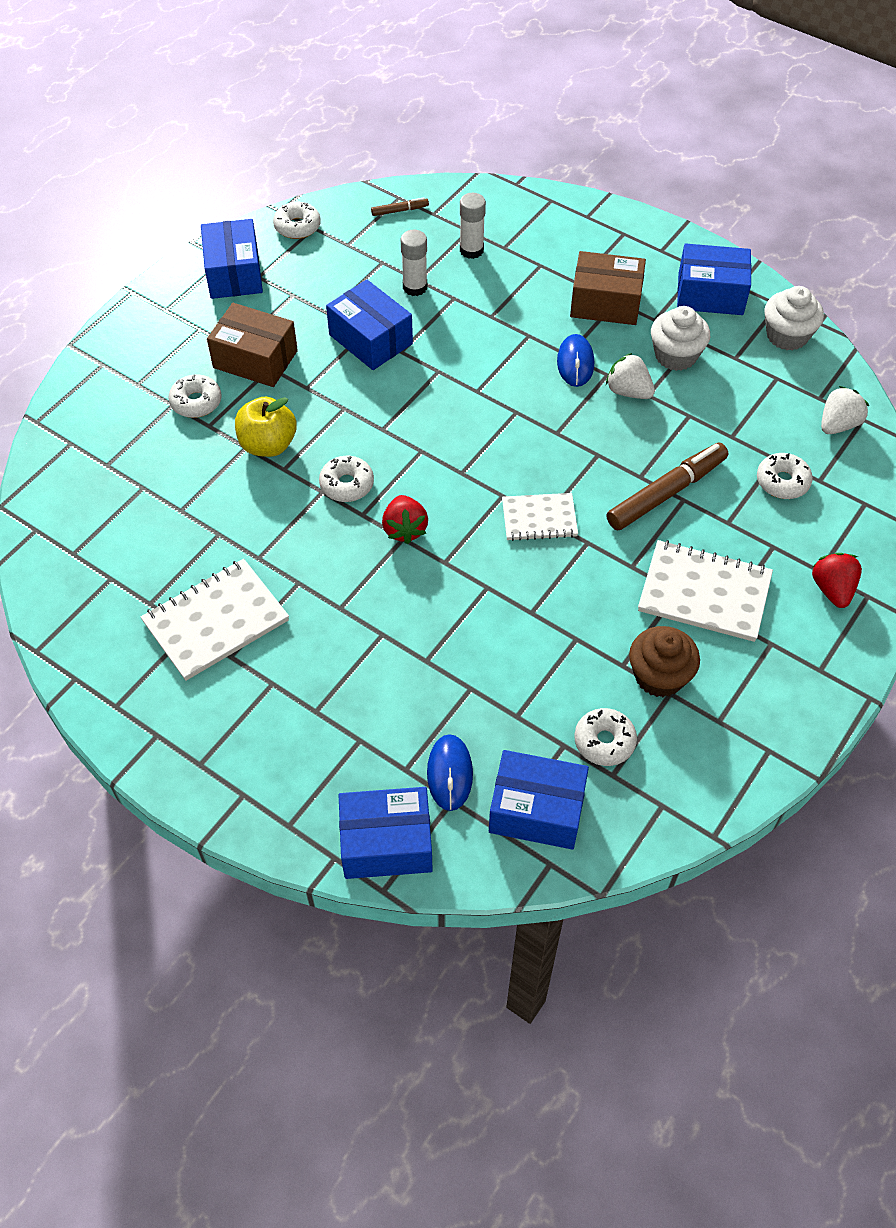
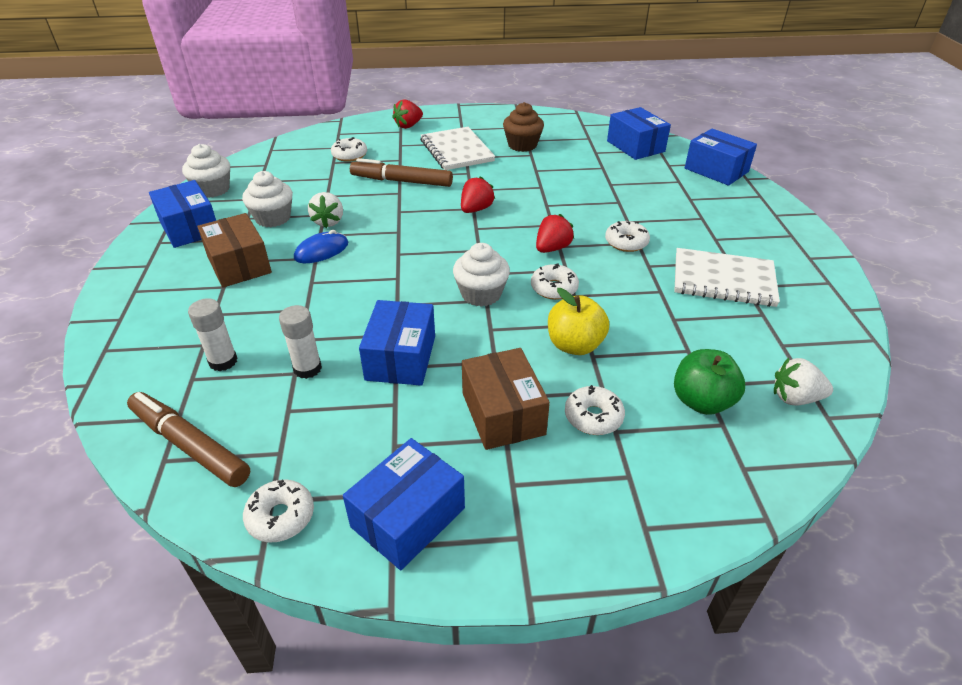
camera: 130 degrees left, 15 degrees down
(134, 471) = (701, 401): none -> green apple
(393, 430) = (481, 294): none -> white cupcake
(400, 210) = (190, 445): brown marker -> brown marker, size x2.18
(450, 773) = (659, 170): blue mouse -> none
(539, 518) = (476, 209): white notebook -> red strawberry
(604, 741) = (577, 145): white donut -> white donut (626, 242)
(838, 425) = (284, 154): white strawberry -> white strawberry (795, 398)

